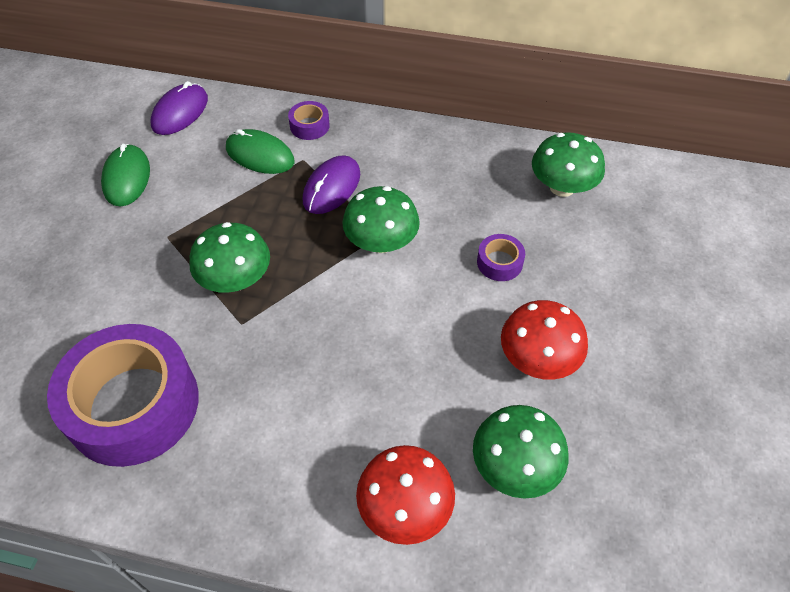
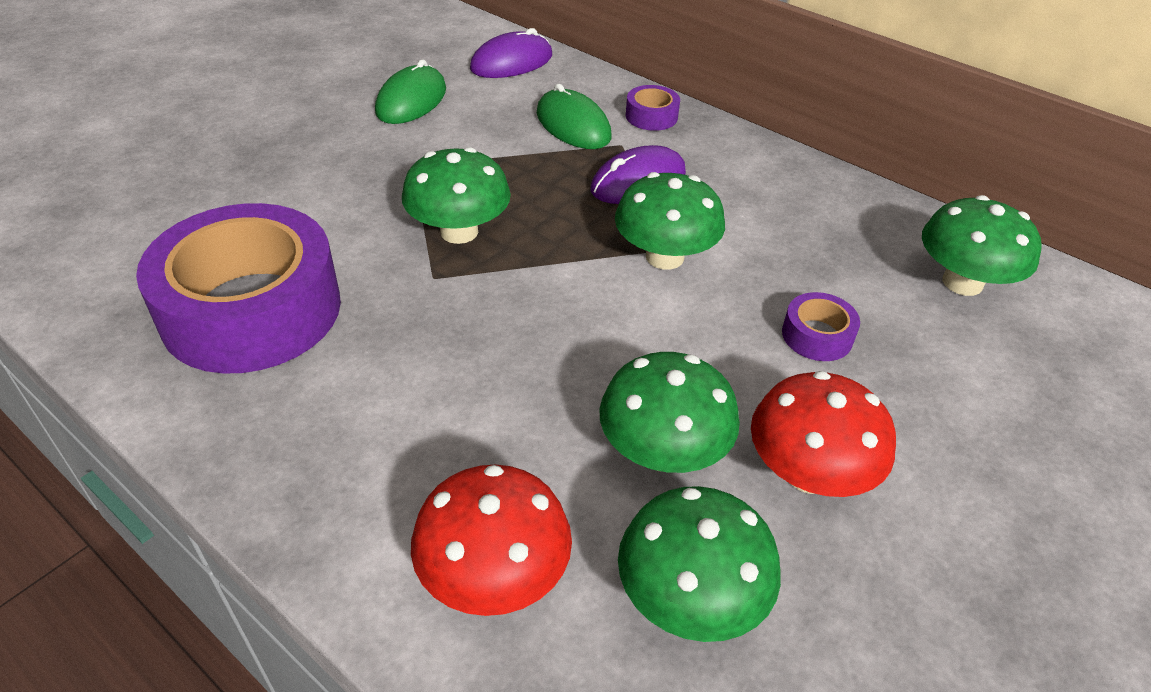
camera: 25 degrees right, 10 degrees down
(454, 384) = (663, 452): none -> green mushroom

